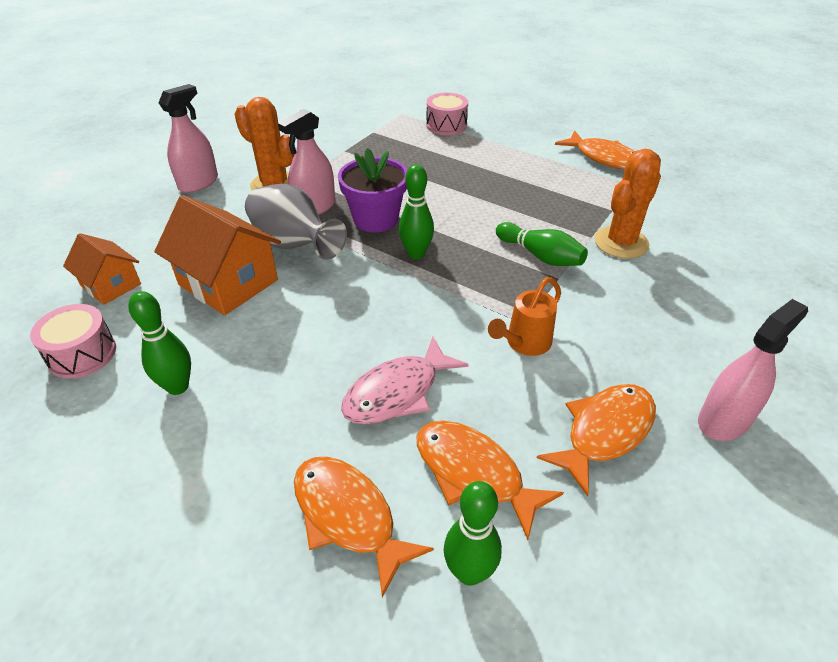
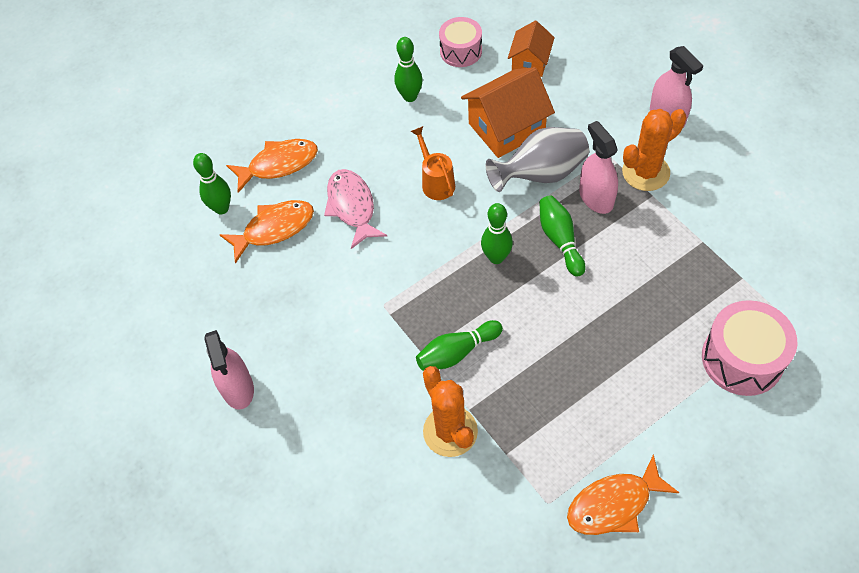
camera: 115 degrees right, 15 degrees up
(111, 285) = (530, 62): orange house -> orange house turned 45 degrees counterclockwise
(375, 219) = (560, 240): purple flower pot -> green bowling pin
(446, 125) = (742, 359): pink drum -> pink drum, size x1.52
(524, 343) = (361, 296): orange watering can -> orange watering can (436, 182)
(604, 432) = (265, 310): orange fish -> none

